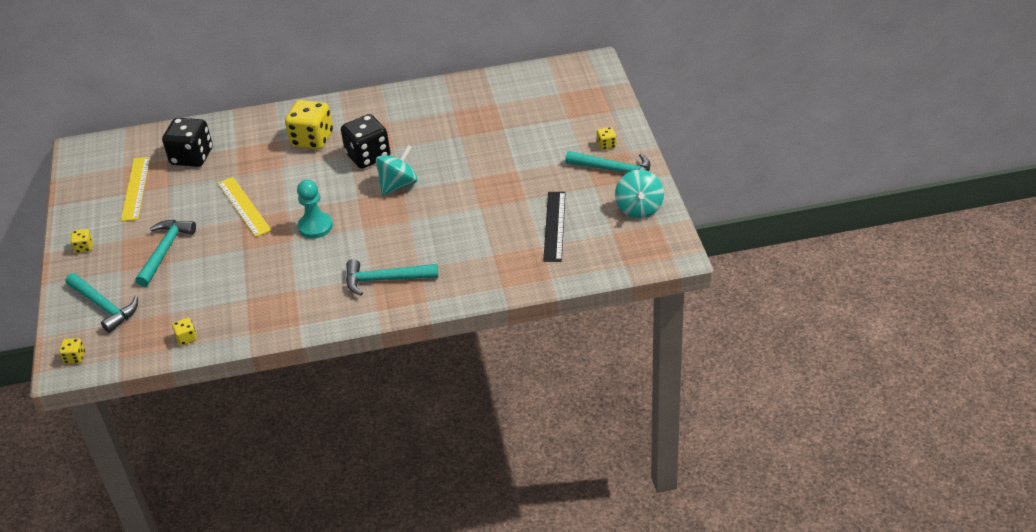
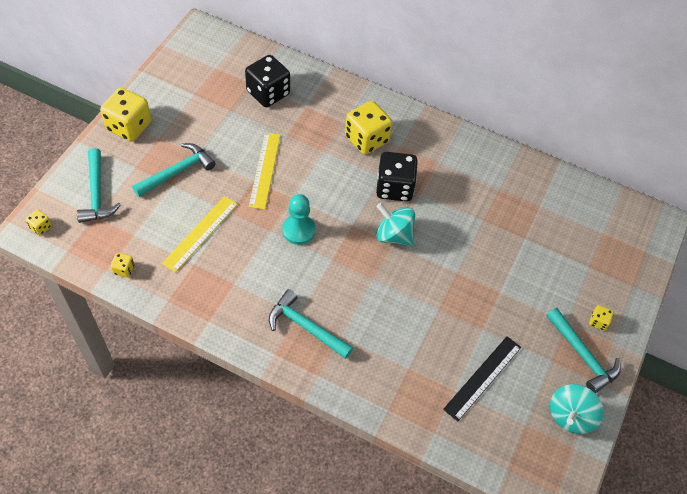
camera: 30 degrees right, 15 degrees up
(84, 247) = (129, 126): yellow dice -> yellow dice, size x2.23
(135, 188) = (206, 95): yellow ruler -> yellow ruler (200, 233)
(398, 185) = (394, 235): turquoise spinning top -> turquoise spinning top turned 135 degrees counterclockwise

